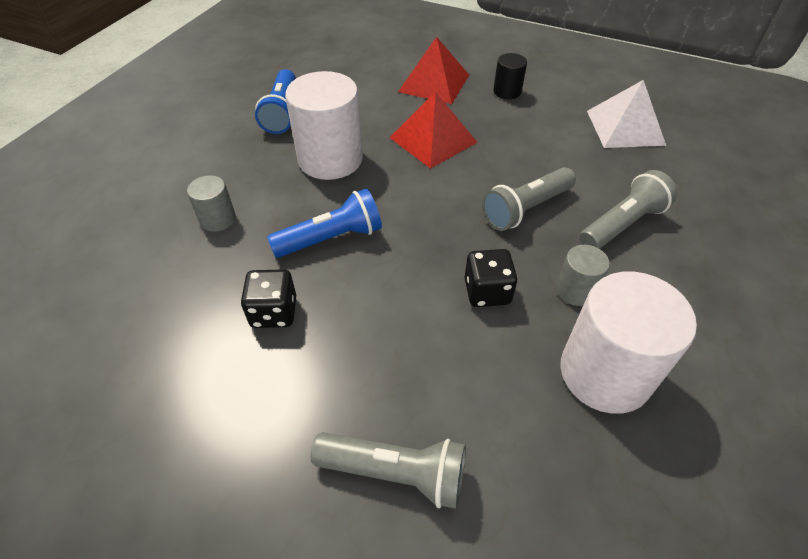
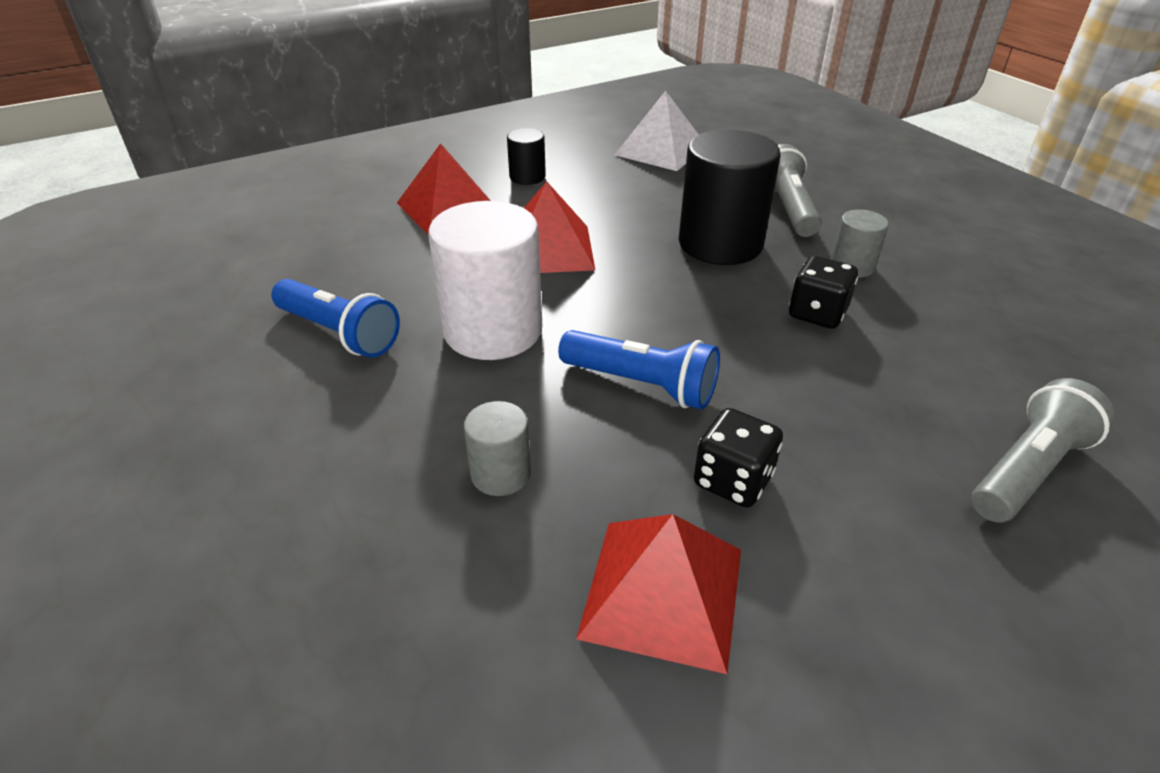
camera: 55 degrees left, 10 degrees down
(170, 316) = (662, 592): none -> red pyramid
(331, 238) = (642, 384): blue flashlight -> blue flashlight turned 105 degrees clockwise
(526, 209) = (720, 244): grey flashlight -> black cylinder
(605, 373) = (960, 296): white cylinder -> none

